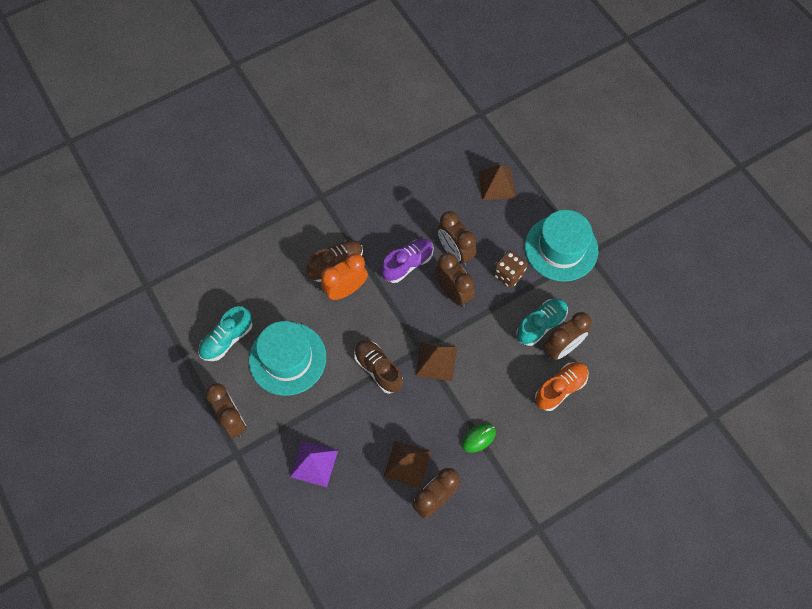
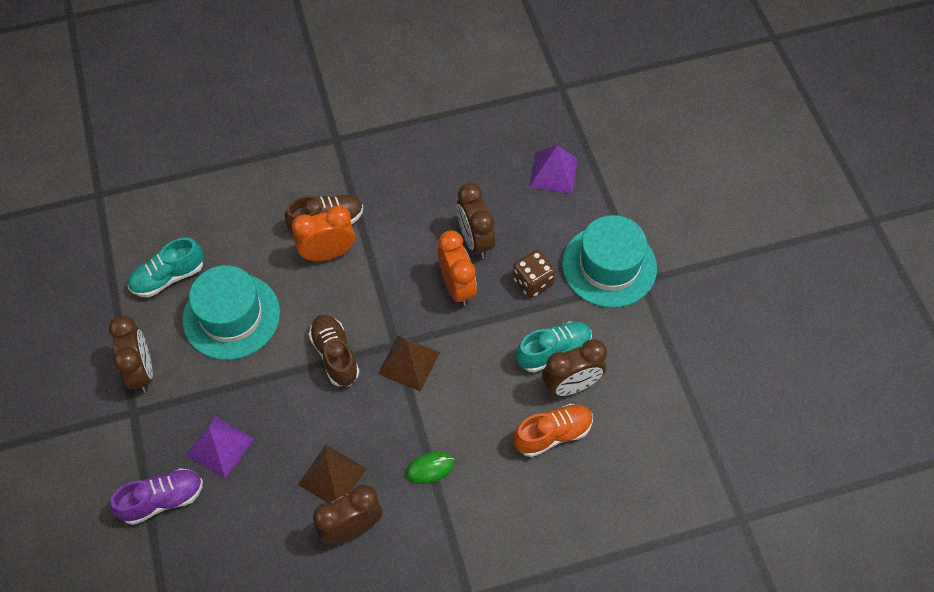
camera: 15 degrees right, 5 degrees down
(407, 264) = (412, 241): purple shoe -> purple shoe (162, 500)
(453, 293) = (457, 287): brown clock -> orange clock
(497, 184) = (553, 172): brown pyramid -> purple pyramid

